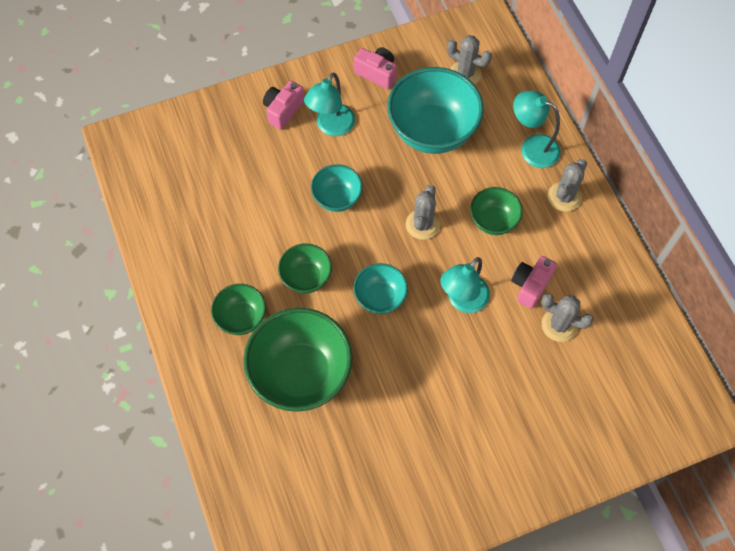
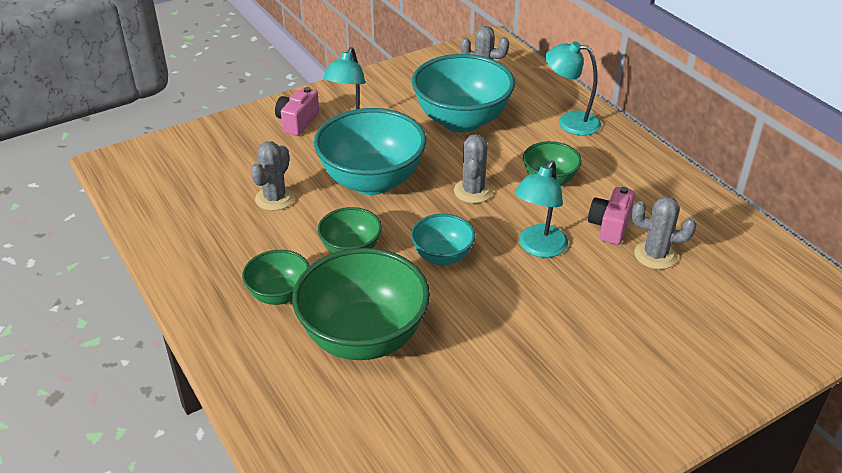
camera: 10 degrees left, 25 degrees down
(337, 198) = (372, 181): turquoise bowl -> turquoise bowl, size x1.89
(377, 73) = (391, 87): pink camera -> none
(564, 197) = (618, 154): grey cactus -> grey cactus (275, 198)

